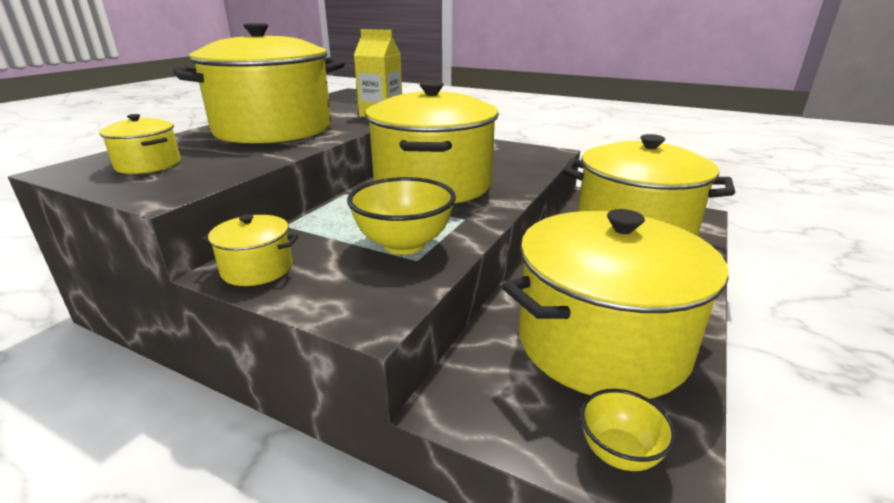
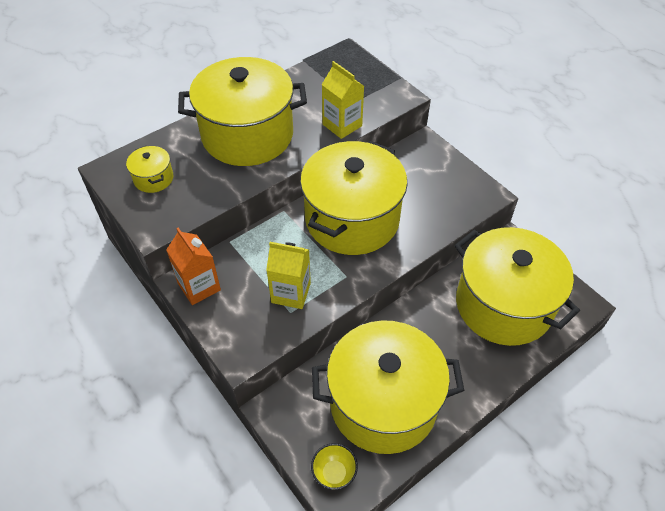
camera: 25 degrees right, 25 degrees up
(257, 269) = (199, 286): yellow pot -> orange carton
(404, 244) = (291, 293): yellow bowl -> yellow carton

